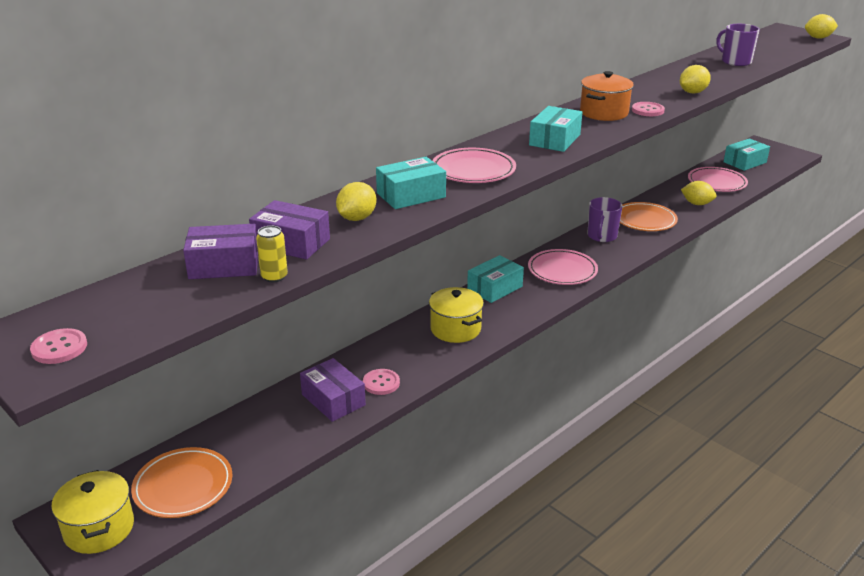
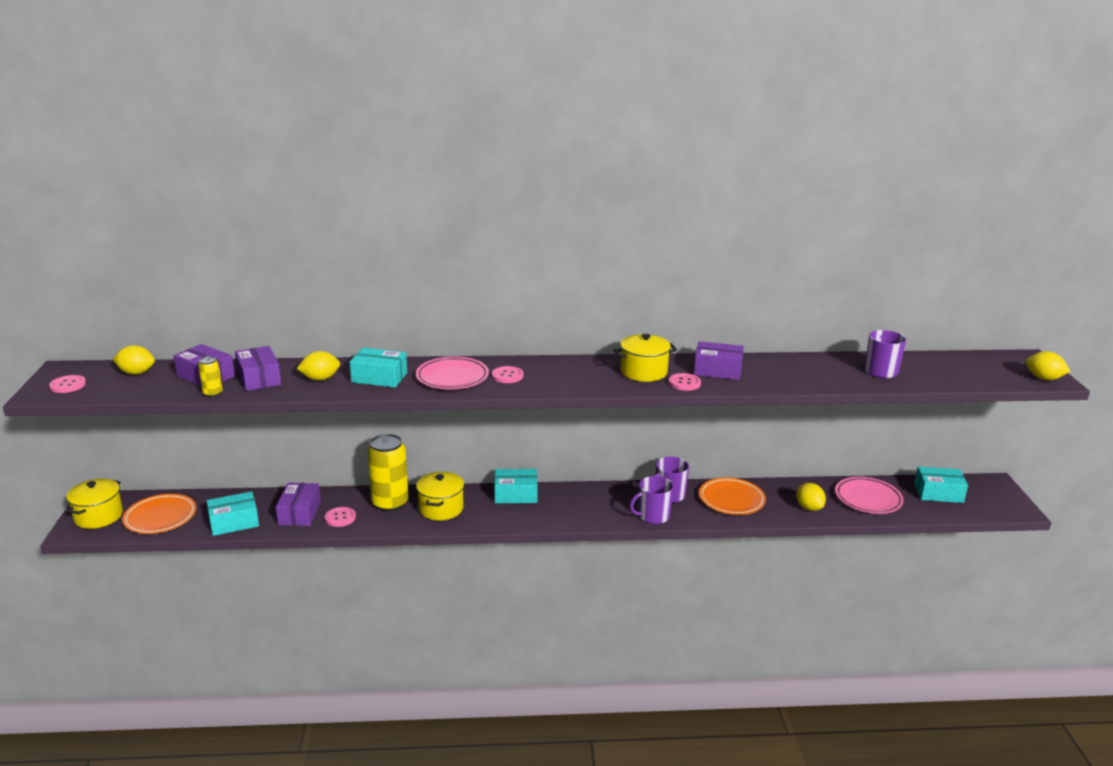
camera: 40 degrees right, 5 degrees down
(403, 347) = (390, 503): none -> yellow can
(515, 152) = (507, 376): none -> pink button
(555, 140) = (556, 378): turquoise box -> turquoise box (234, 522)
(562, 270) = (587, 506): pink plate -> none
(604, 113) = (643, 372): orange pot -> yellow pot
(618, 256) = (653, 516): none -> purple mug
(647, 94) = (717, 370): none -> purple box
(692, 92) = (763, 383): yellow lemon -> yellow lemon (136, 373)

